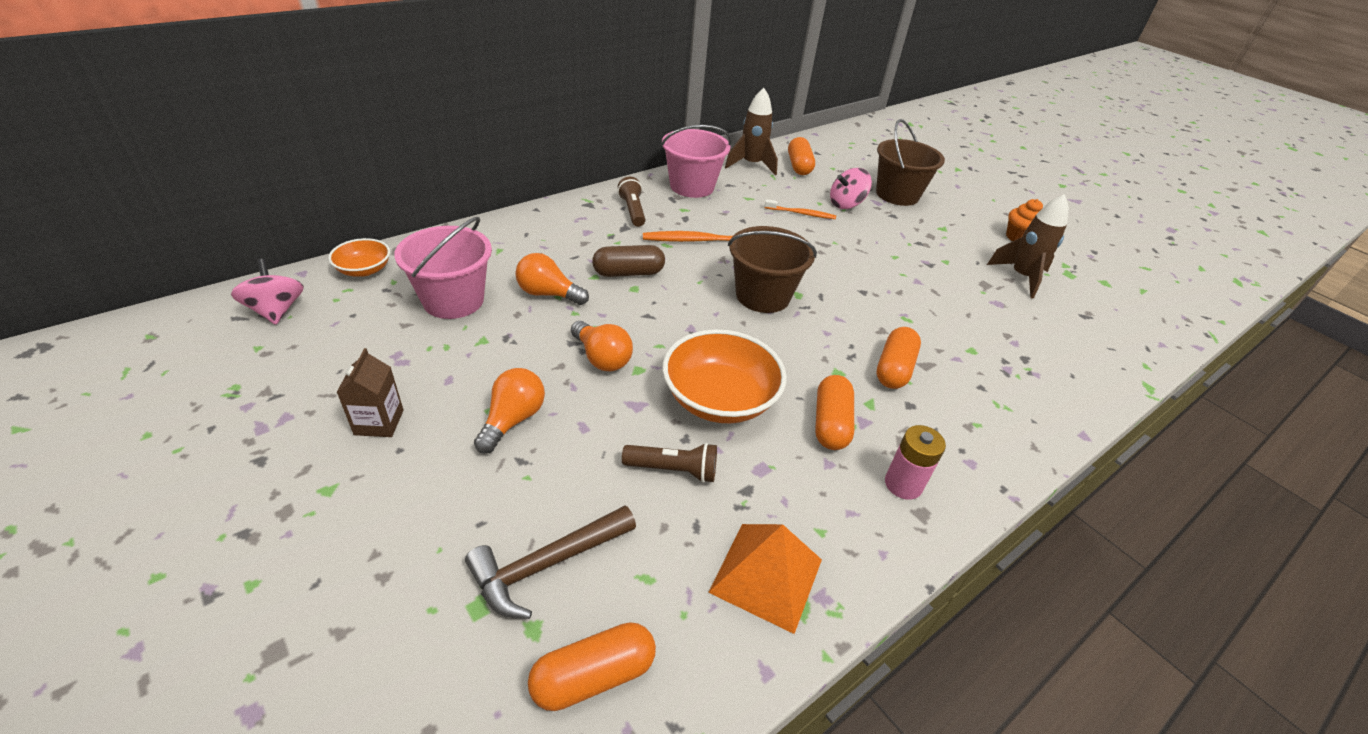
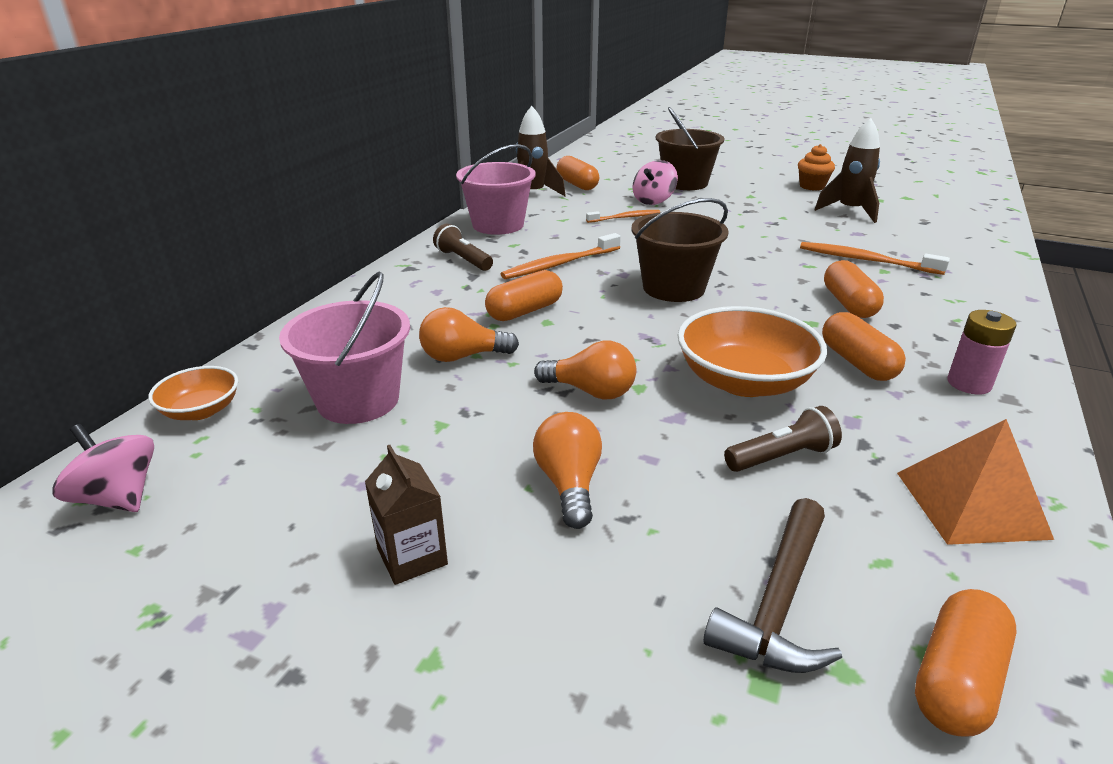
camera: 25 degrees left, 10 degrees down
(628, 273) = (525, 311): brown capsule -> orange capsule
(967, 333) = (865, 260): none -> orange toothbrush

